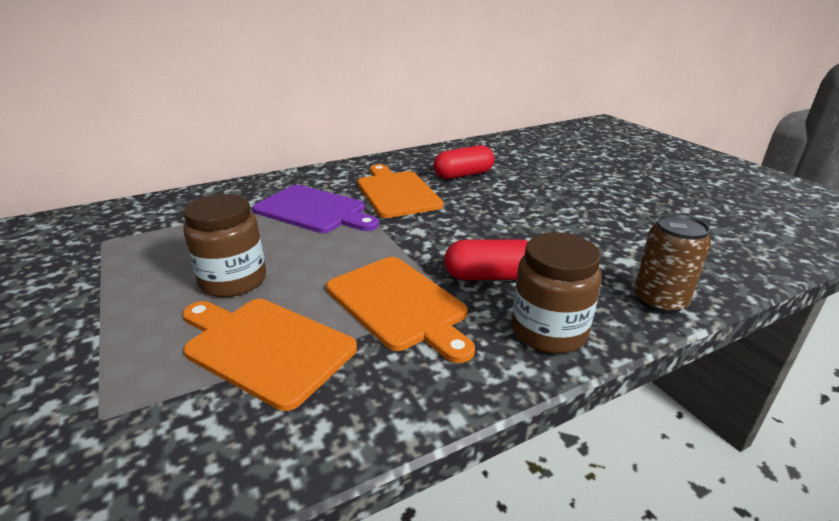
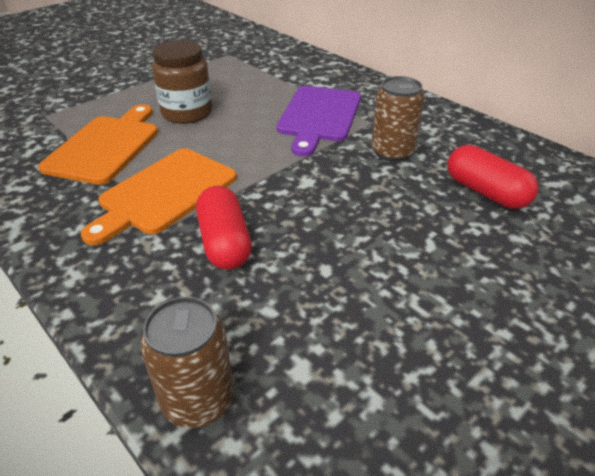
camera: 75 degrees right, 10 degrees up
(396, 192) = (392, 152): orange cutting board -> brown can
(548, 331) = (127, 292): brown jar -> none

